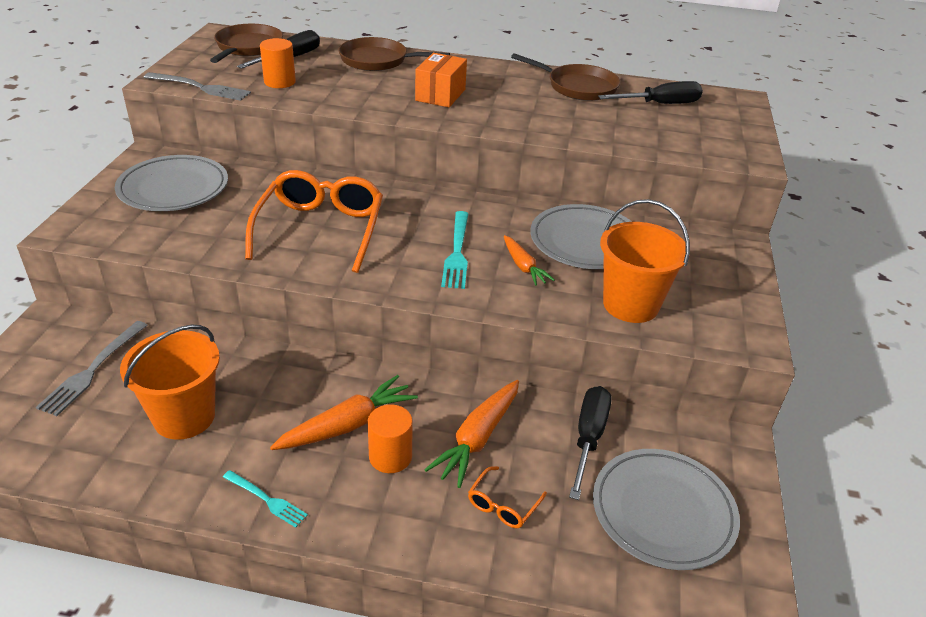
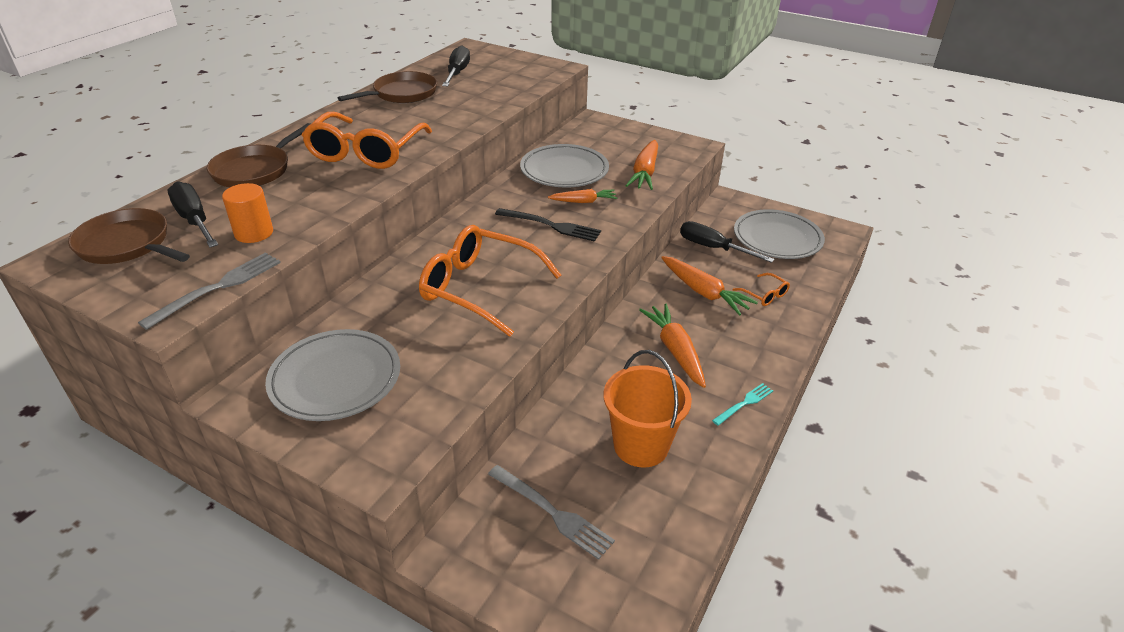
camera: 70 degrees left, 0 degrees up
(390, 457) = (712, 335): orange cylinder -> none
(440, 95) = (366, 152): orange box -> orange glasses
(457, 253) = (552, 225): turquoise fork -> black fork
(630, 305) = (645, 173): orange bucket -> orange carrot

